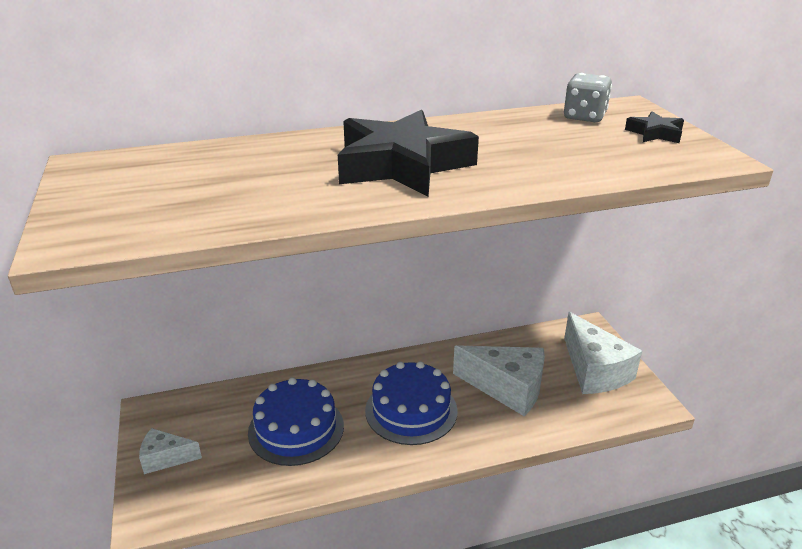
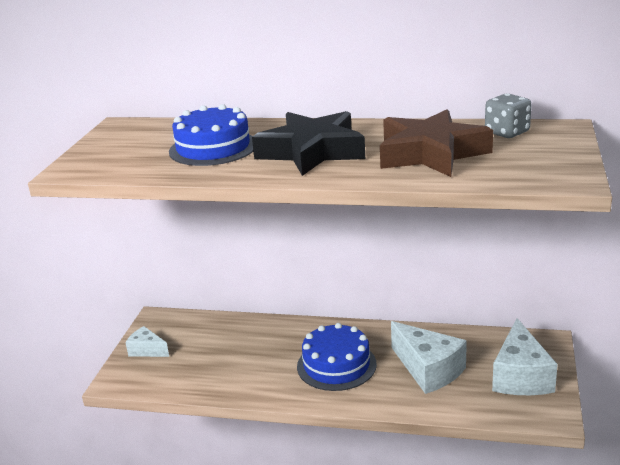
camera: 30 degrees right, 5 degrees down
(296, 429) = (243, 355): blue cake -> blue cake (213, 148)
(540, 149) = (430, 153): none -> brown star
(655, 133) = (548, 153): black star -> none

